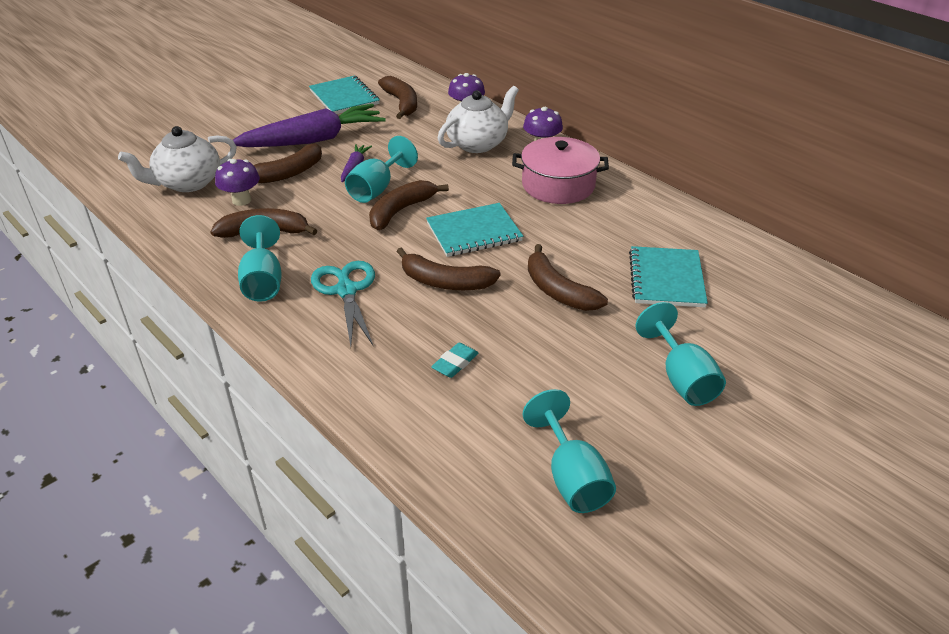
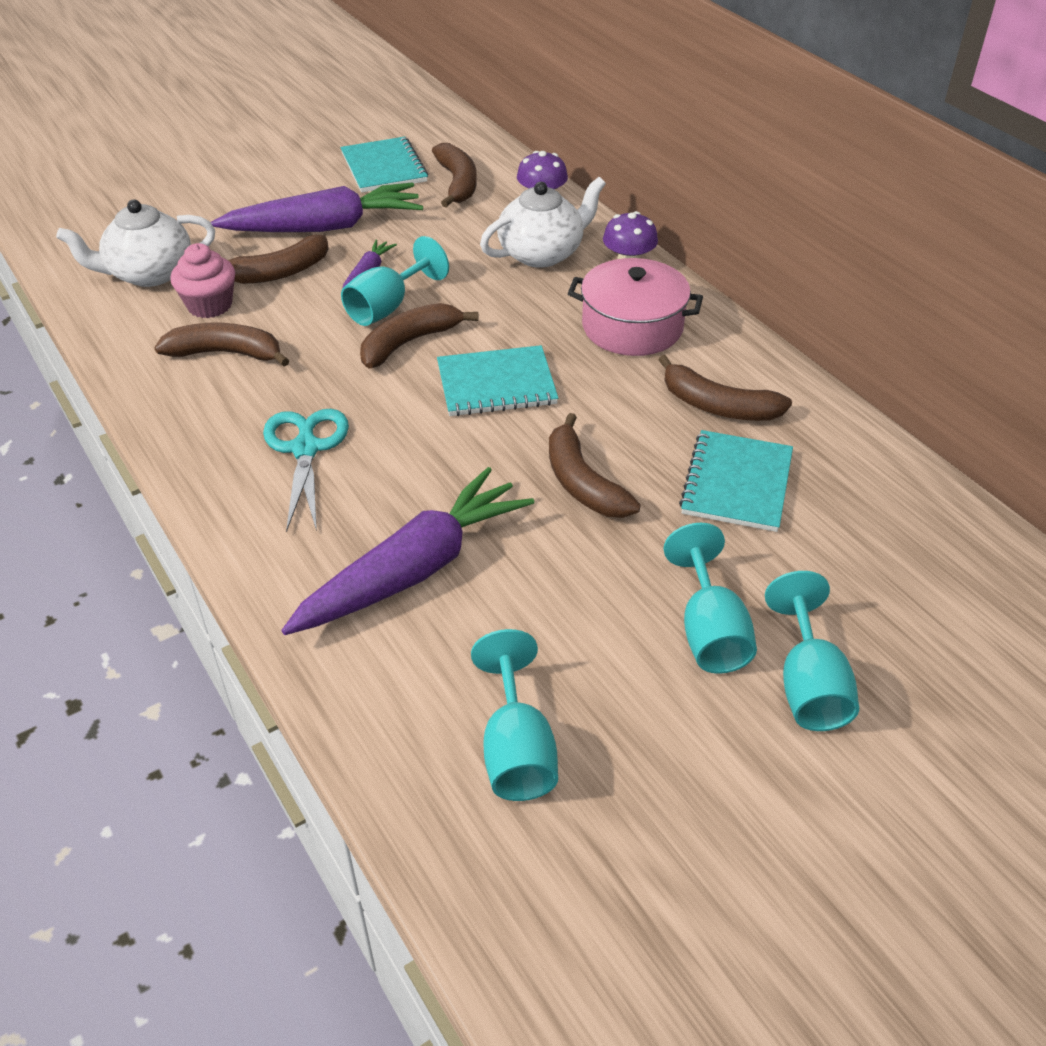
camera: 10 degrees right, 5 degrees up
(241, 200) = (210, 305): purple mushroom -> pink cupcake
(263, 281) = (205, 422): turquoise goblet -> turquoise goblet (808, 685)
(445, 282) = (436, 452): brown banana -> brown banana (717, 406)
(455, 363) = (414, 569): turquoise eraser -> purple carrot

